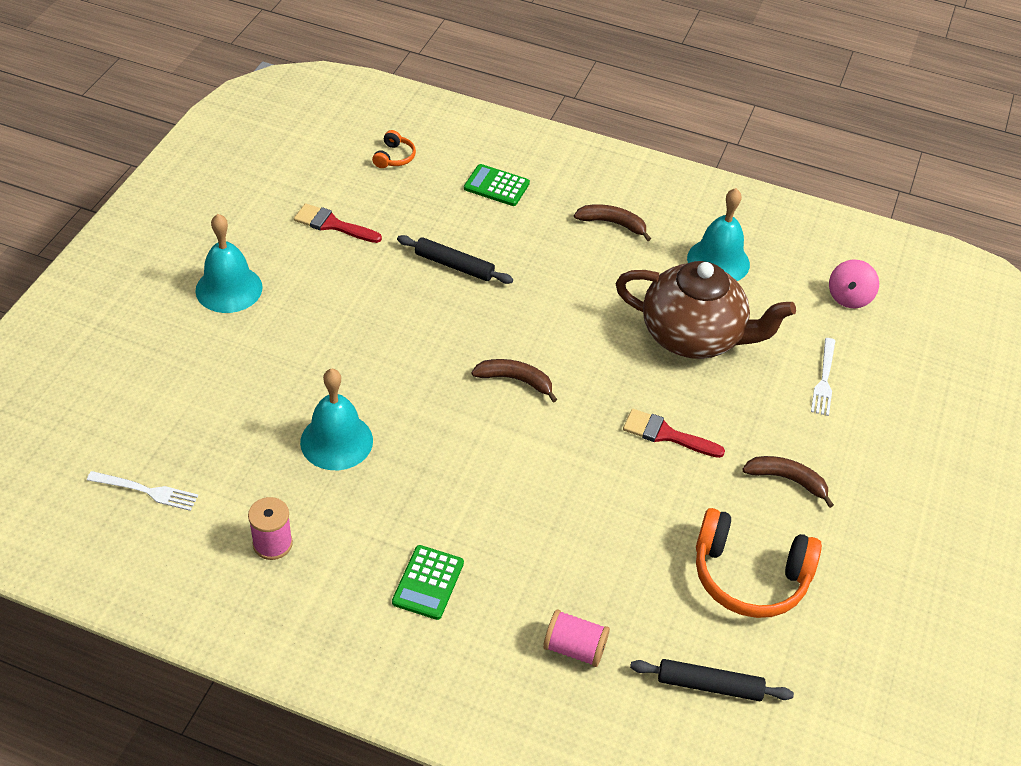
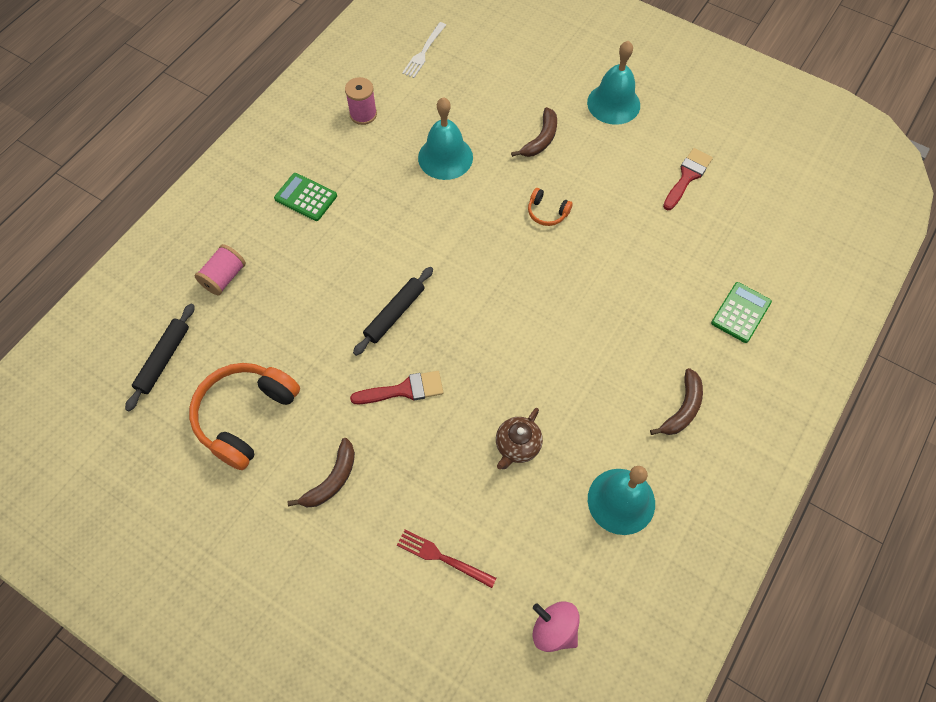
camera: 105 degrees right, 15 degrees up
(394, 157) = (782, 233): orange headphones -> orange headphones (547, 212)
(454, 265) = (630, 260): black rolling pin -> black rolling pin (394, 314)
(515, 380) = (486, 285): brown banana -> brown banana (541, 139)
(666, 434) = (404, 390): red brush -> red brush turned 45 degrees clockwise
(694, 336) = (517, 446): brown teapot -> brown teapot, size x0.45
(824, 380) = (442, 557): white fork -> red fork

